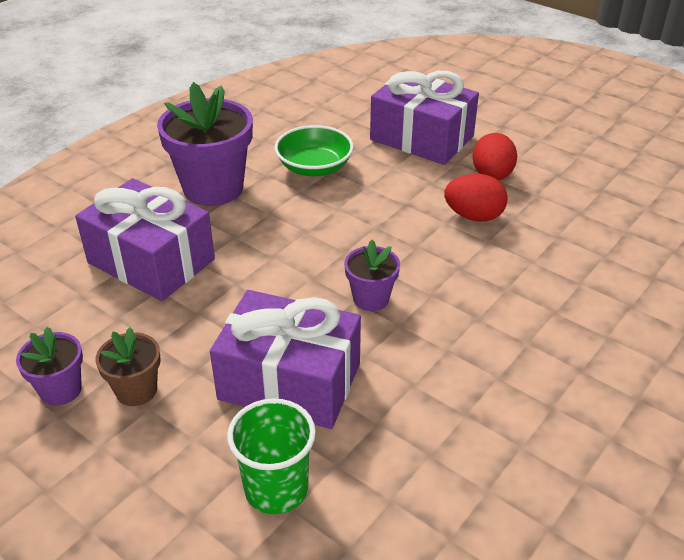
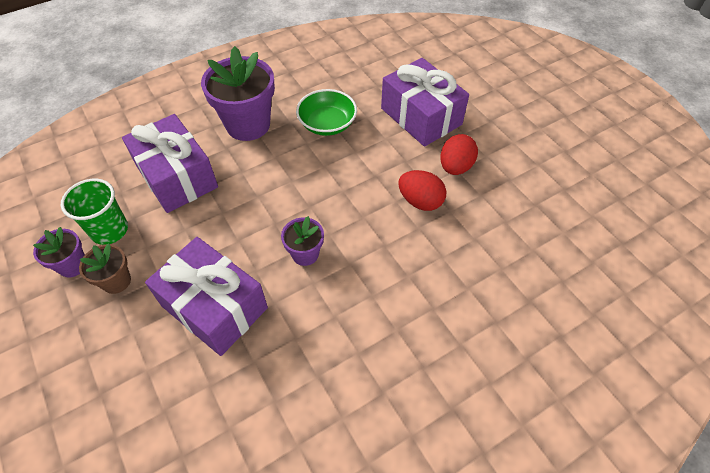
camera: 20 degrees right, 15 degrees up
(276, 489) = (162, 391): green cup -> green cup (110, 230)

